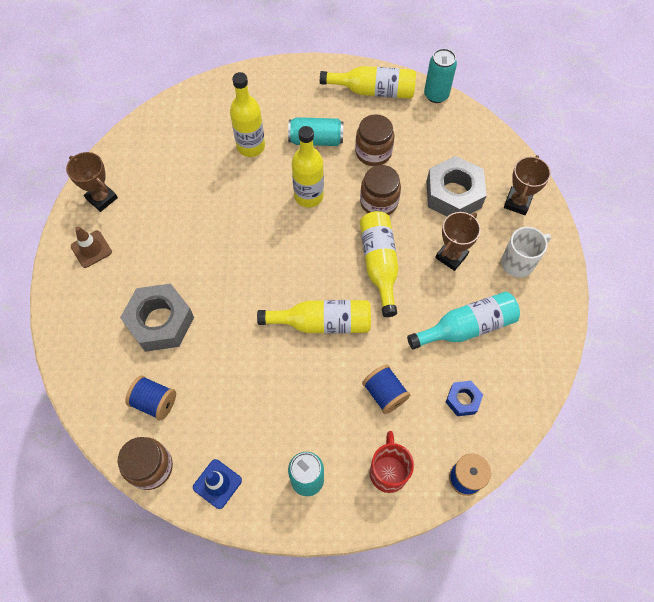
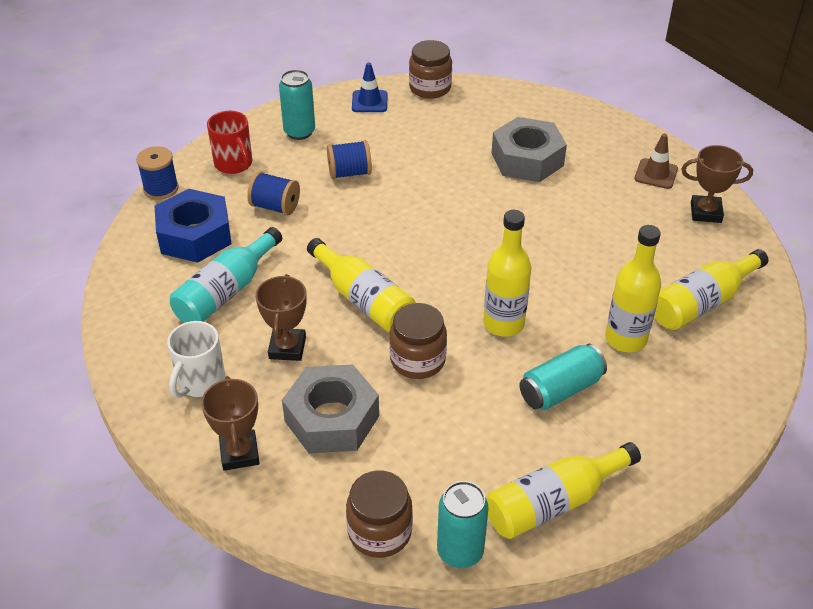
camera: 145 degrees right, 20 degrees down
(154, 402) = (469, 117): blue spool -> blue spool (349, 173)
(323, 323) = (379, 226): yellow bottle -> yellow bottle (701, 303)
(373, 152) = (476, 414): brown jar -> brown jar (380, 532)
(463, 400) = (195, 235): blue nut -> blue nut, size x1.97

